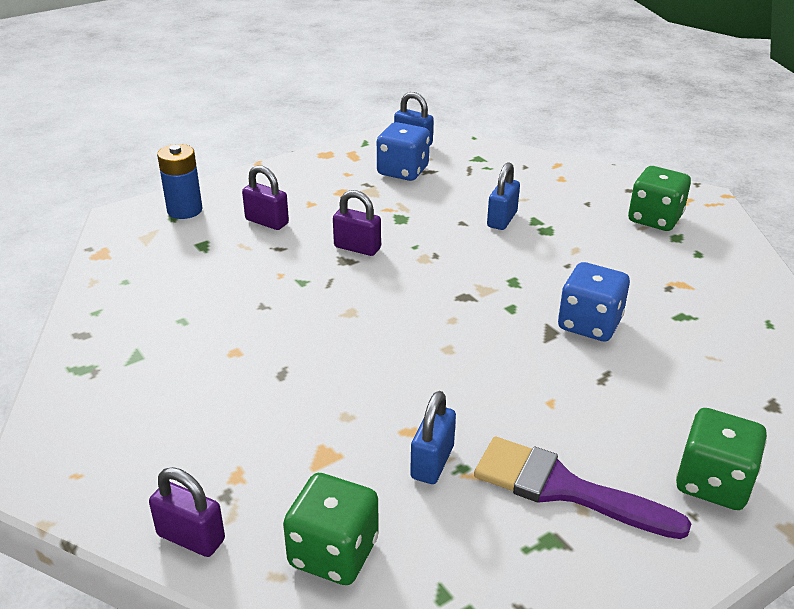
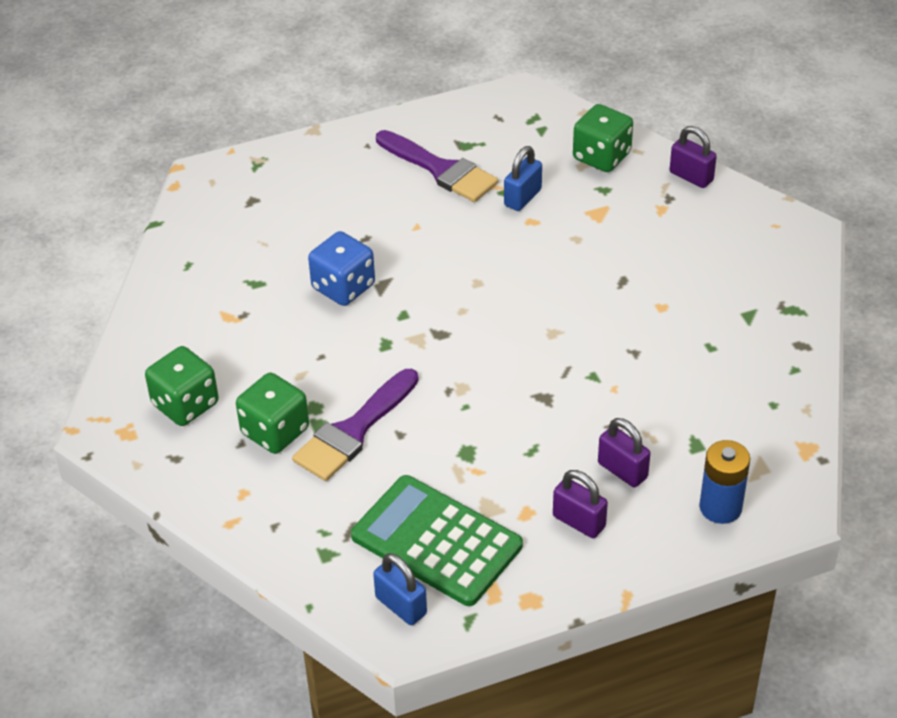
camera: 165 degrees left, 10 degrees up
(357, 248) = (528, 412): purple padlock -> purple padlock (579, 521)
(403, 171) = (436, 541): blue dice -> green calculator
(502, 219) = (354, 431): blue padlock -> purple brush
(713, 483) = (340, 159): green dice -> green dice (275, 431)

